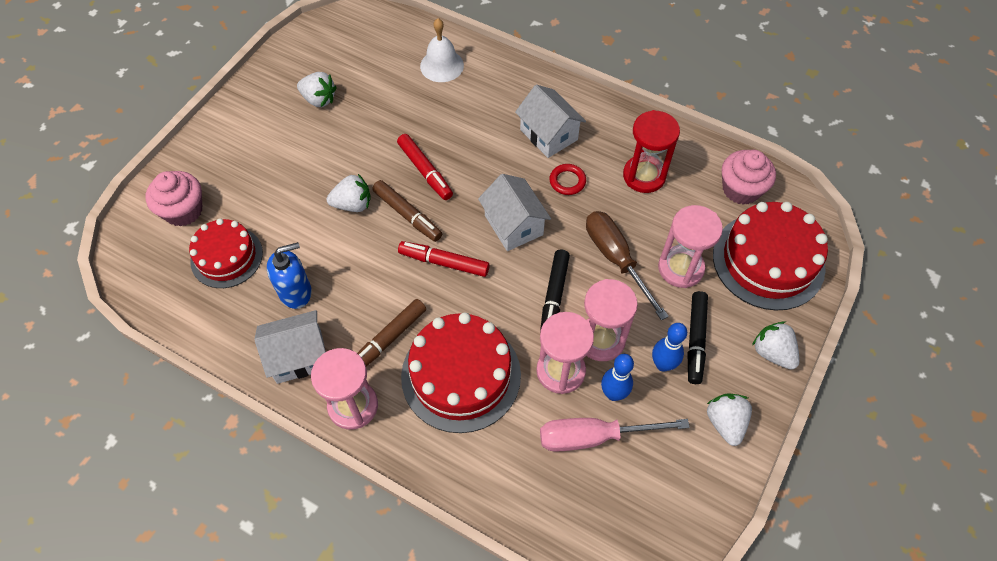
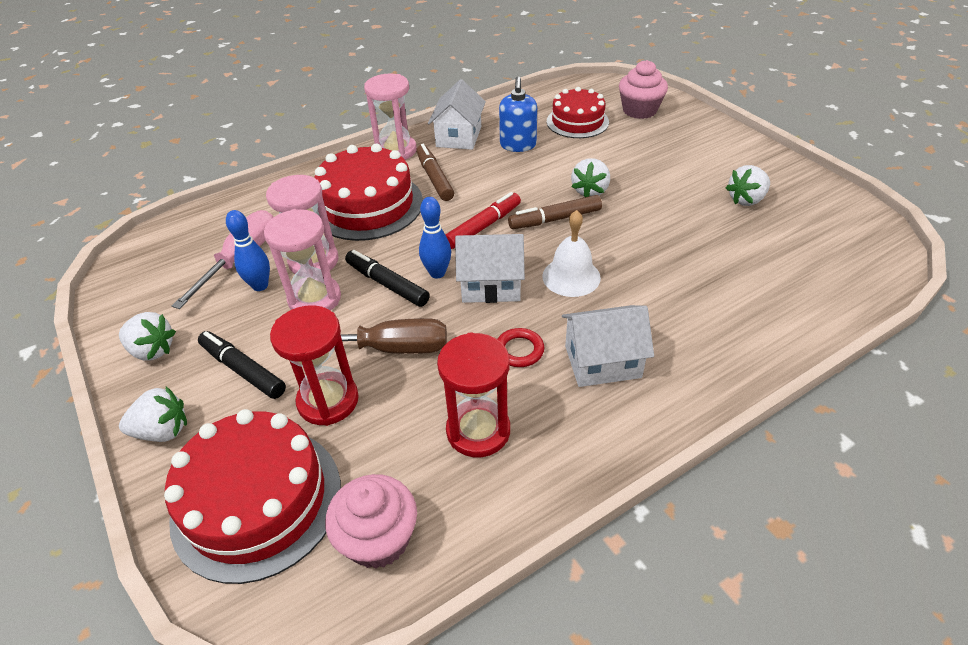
camera: 120 degrees right, 15 degrees down
(425, 171) = (604, 244): red marker -> none
(442, 65) = (771, 303): white bell -> white bell (571, 276)
(663, 364) = (248, 332): blue bowling pin -> blue bowling pin (437, 273)
(680, 268) = (328, 401): pink hourglass -> red hourglass

